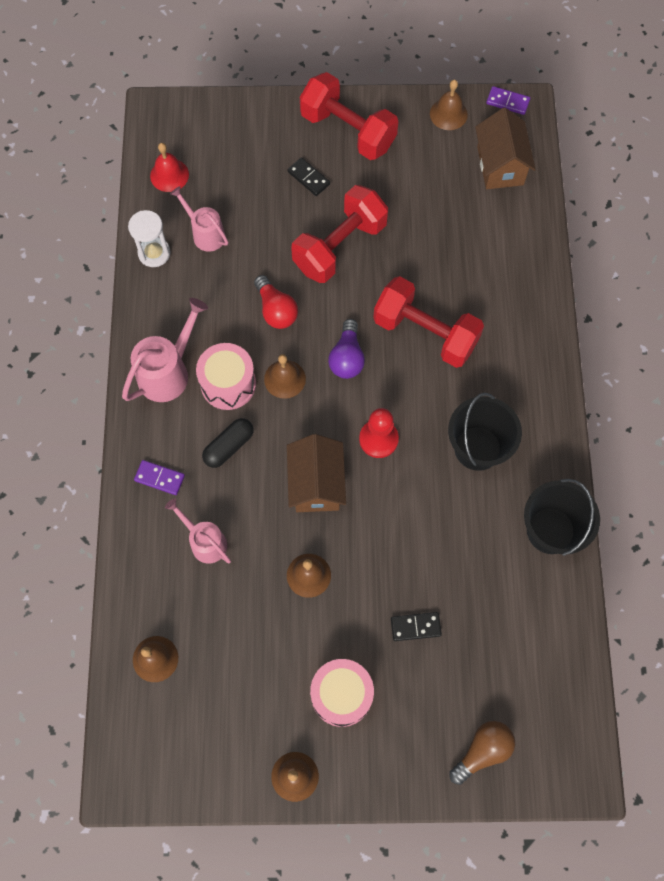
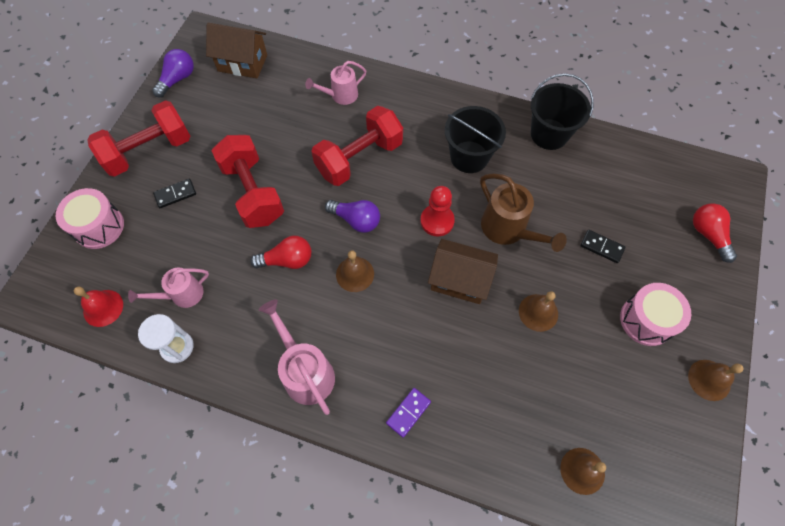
camera: 70 degrees left, 5 degrees down
(204, 541) = (483, 390): pink watering can -> pink watering can (340, 95)
(228, 384) = (340, 322): pink drum -> pink drum (99, 227)
(229, 446) = (400, 340): black capsule -> none
(397, 518) = (508, 230): none -> brown watering can
(415, 626) = (601, 247): black domino -> black domino turned 75 degrees counterclockwise
(448, 114) = (178, 79): brown bell -> purple light bulb
(482, 751) = (708, 235): brown light bulb -> red light bulb
(507, 102) = (191, 40): purple domino -> none

